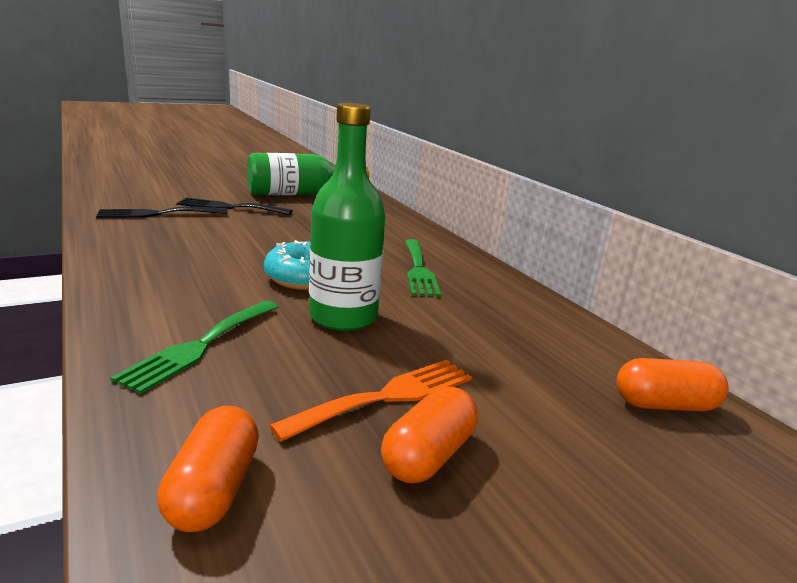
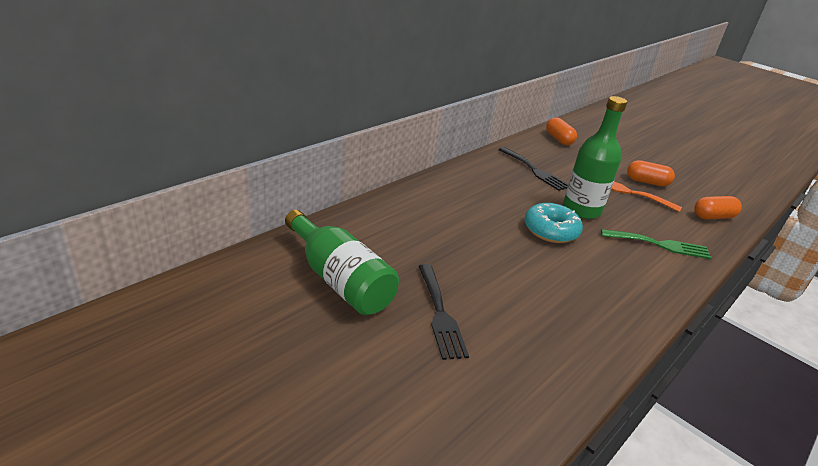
camera: 110 degrees left, 10 degrees up
(157, 214) = (512, 356): black fork -> black fork (535, 171)
(418, 270) = (488, 192): green fork -> none

